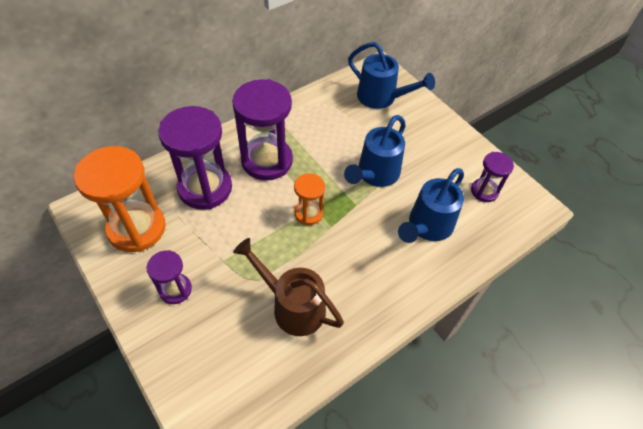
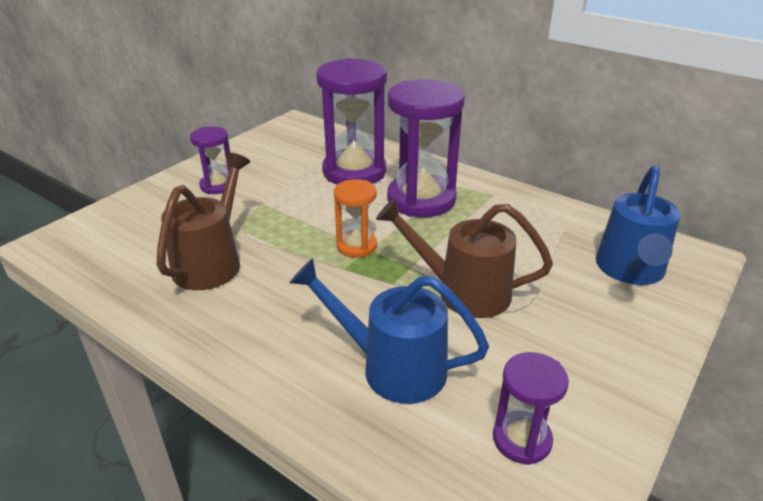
camera: 75 degrees right, 20 degrees down
(137, 228) = (284, 150): orange hourglass -> none
(375, 174) = (462, 291): blue watering can -> brown watering can

